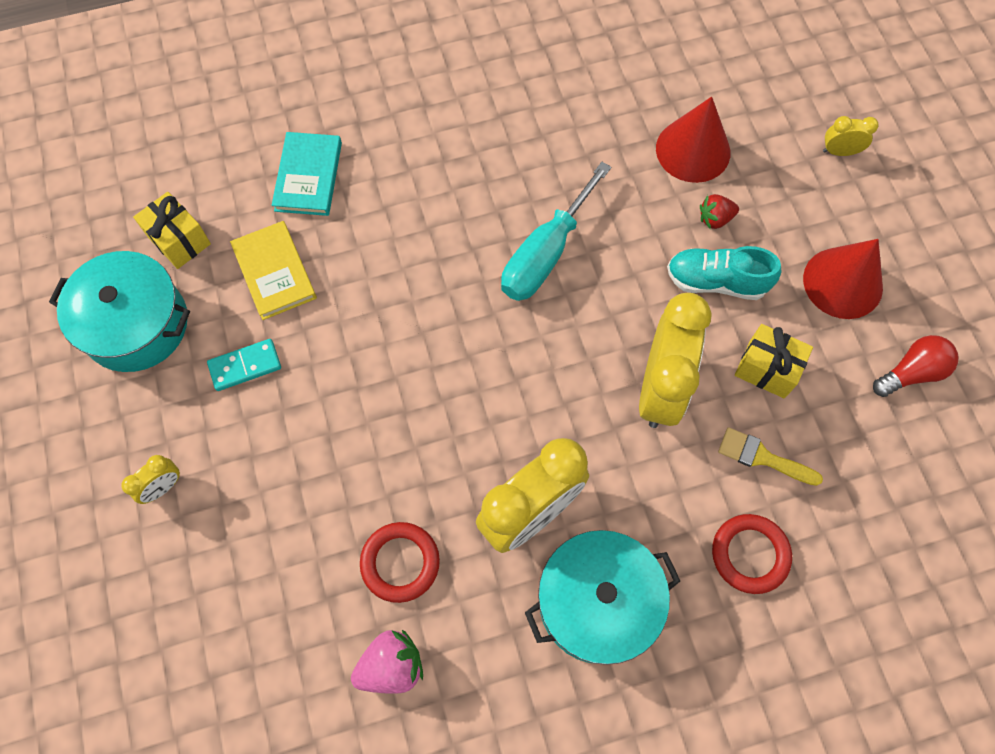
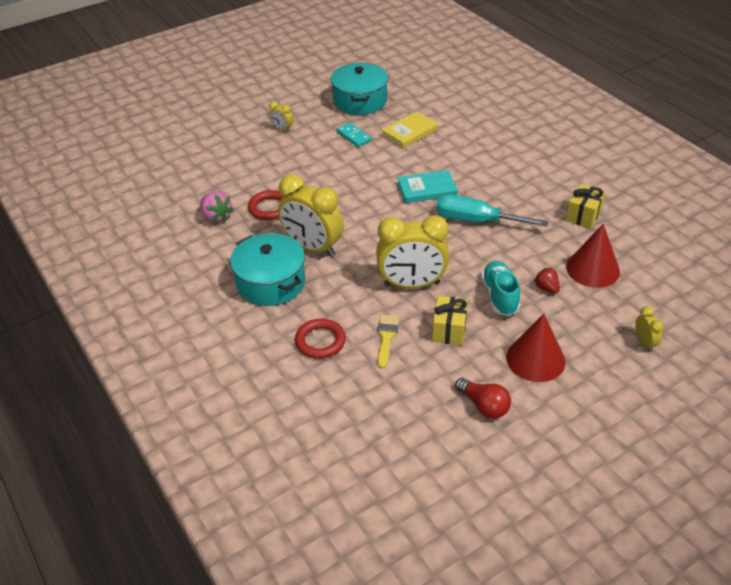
camera: 75 degrees right, 25 degrees down
(179, 240) = (411, 101): yellow gift -> yellow gift (583, 215)
(308, 176) = (472, 129): turquoise book -> turquoise book (426, 189)

